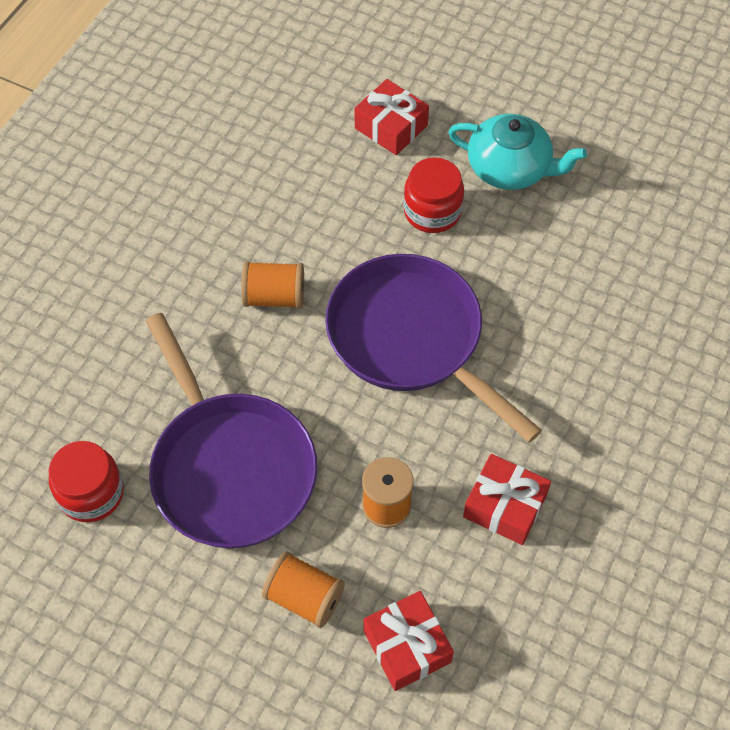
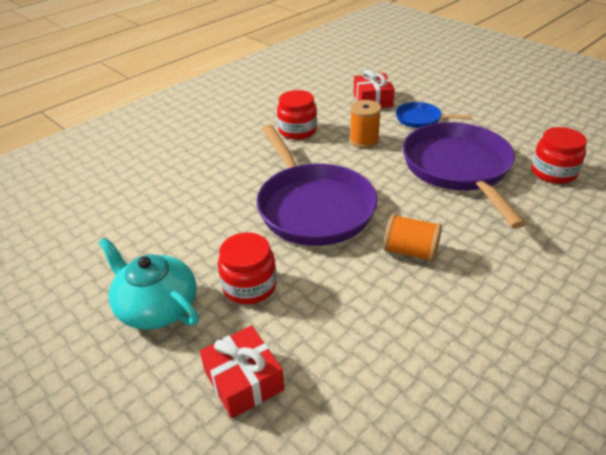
camera: 160 degrees left, 20 degrees down
(304, 597) = (421, 119): orange spool -> blue pan
(504, 506) = (297, 130): red gift -> red jar

